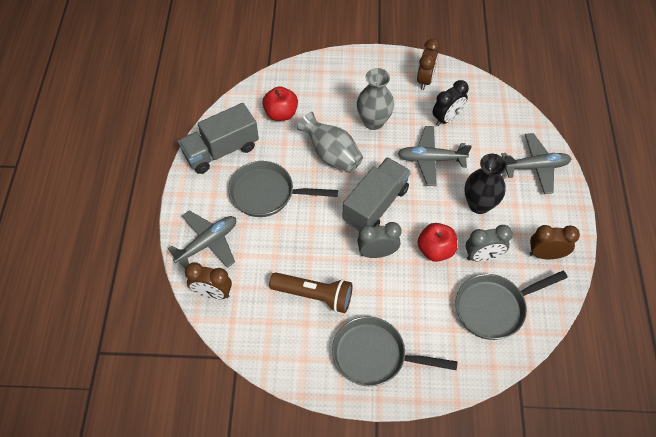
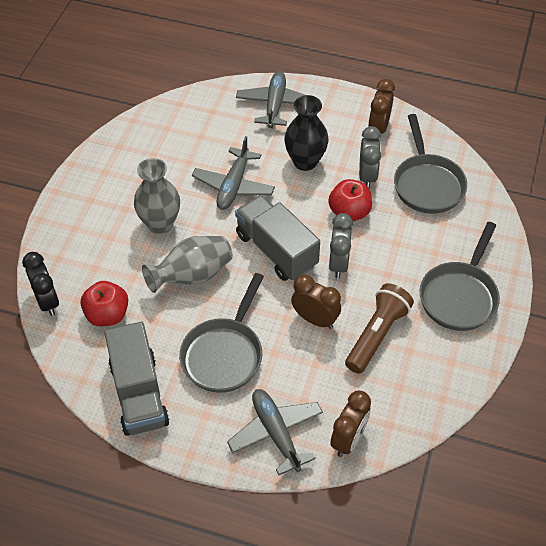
camera: 75 degrees left, 5 degrees down
(425, 80) = (120, 161): brown clock -> brown clock (315, 319)
(447, 118) = (183, 157): black clock -> black clock (47, 301)

